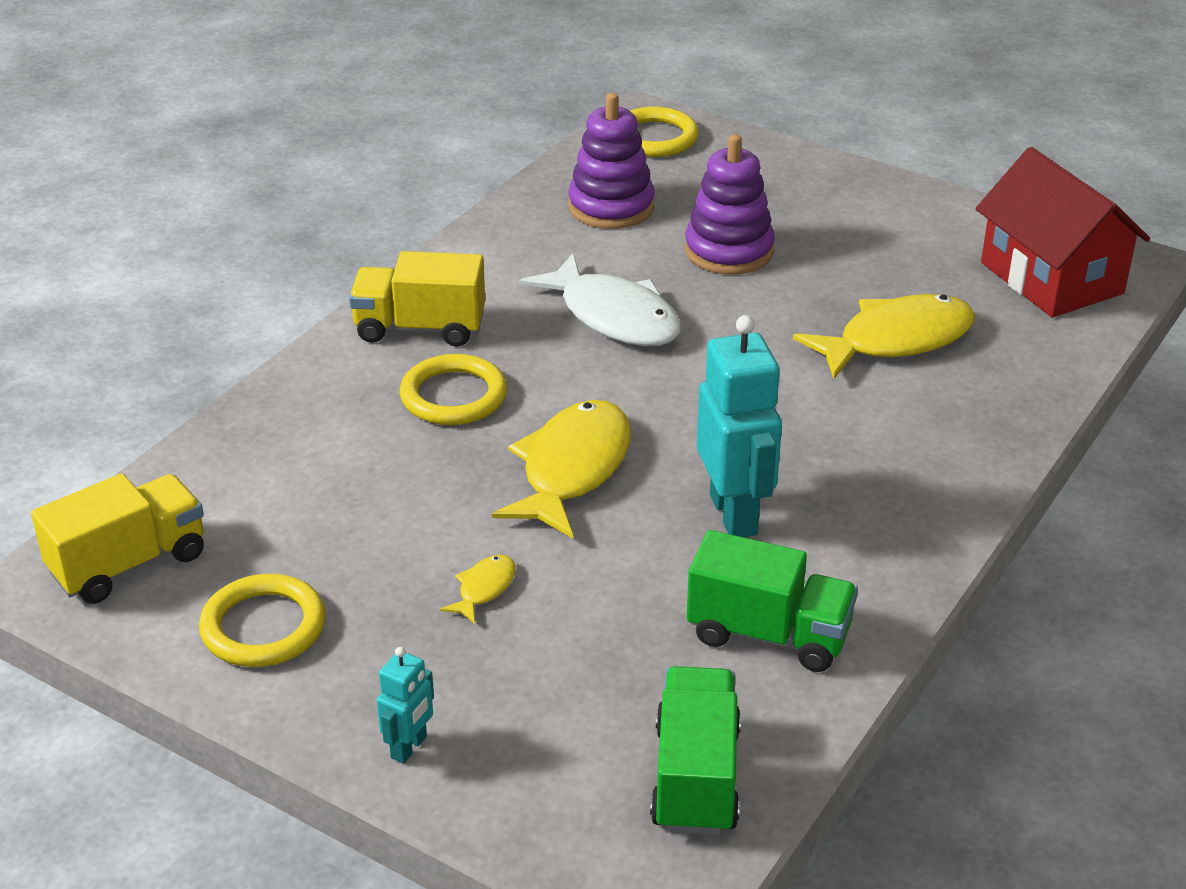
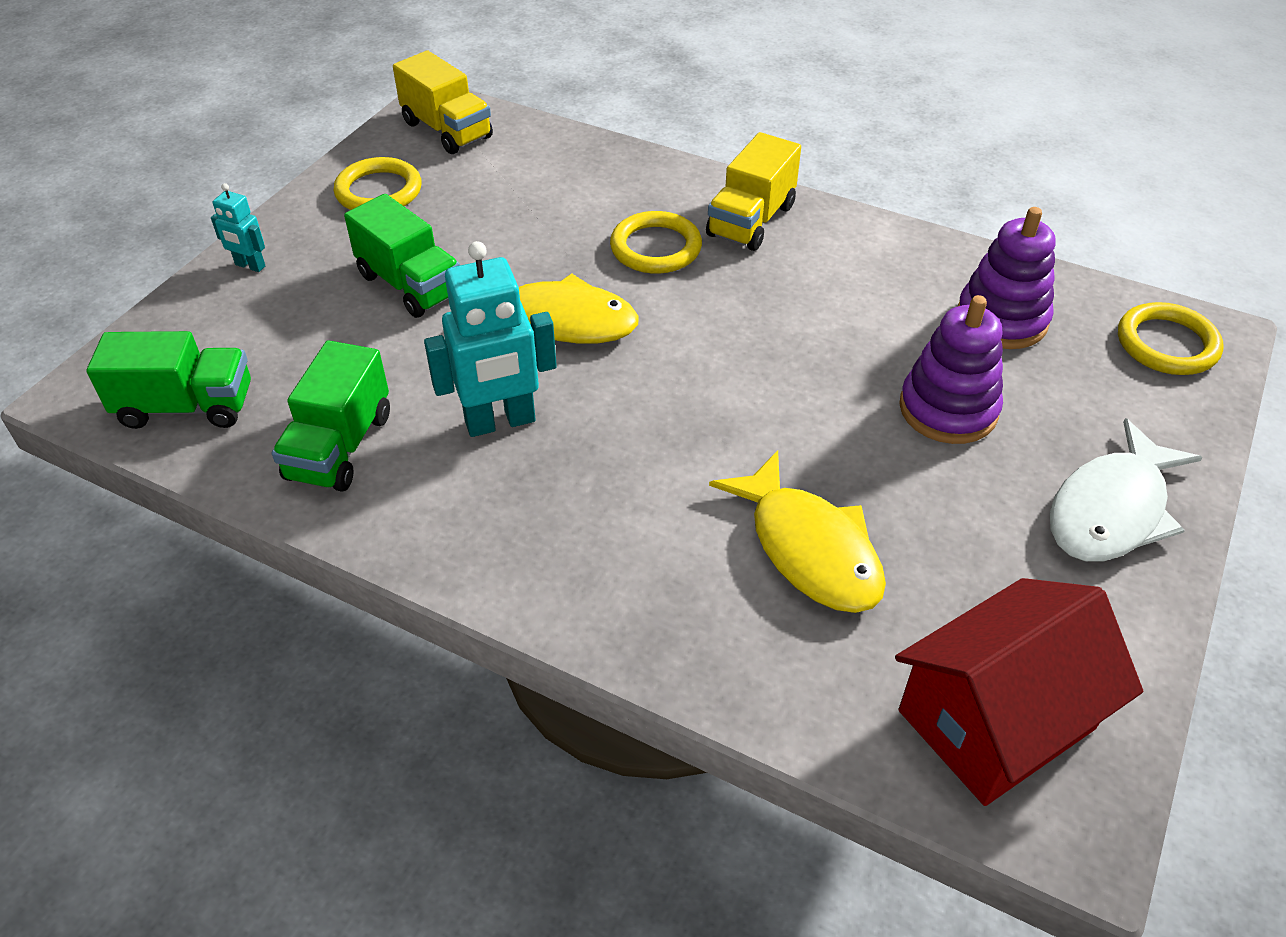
camera: 85 degrees right, 10 degrees up
(420, 328) = (751, 221): yellow truck -> yellow truck turned 150 degrees counterclockwise
(484, 589) = (410, 285): yellow fish -> green truck
(614, 317) = (799, 332): white fish -> white fish (1111, 510)

